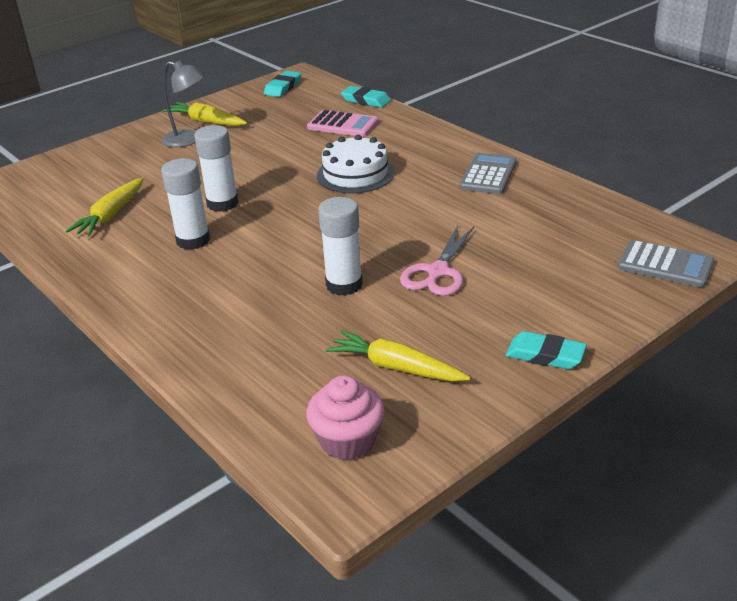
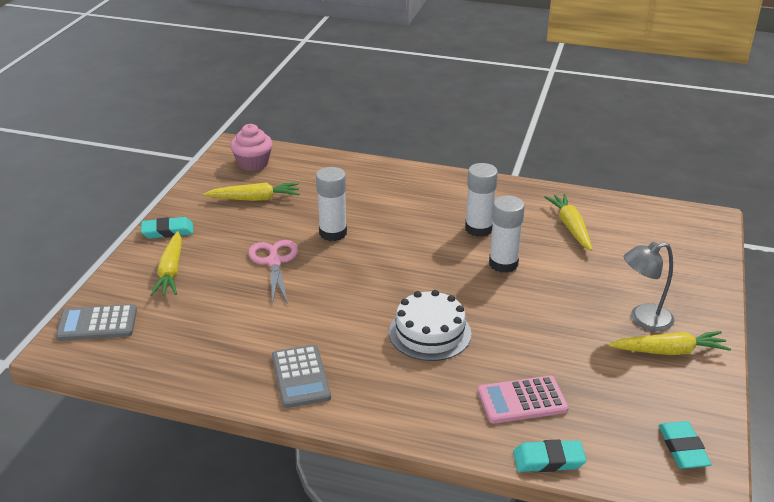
camera: 145 degrees right, 0 degrees up
(563, 297) = (171, 271): none -> yellow carrot

